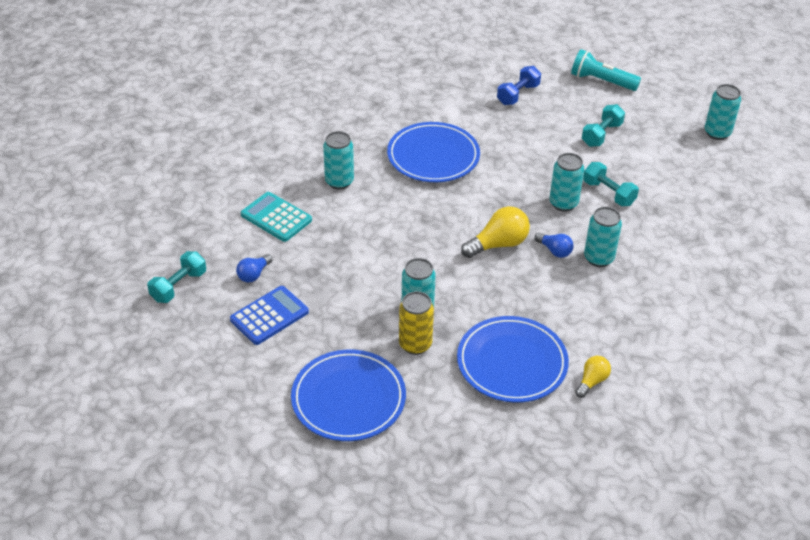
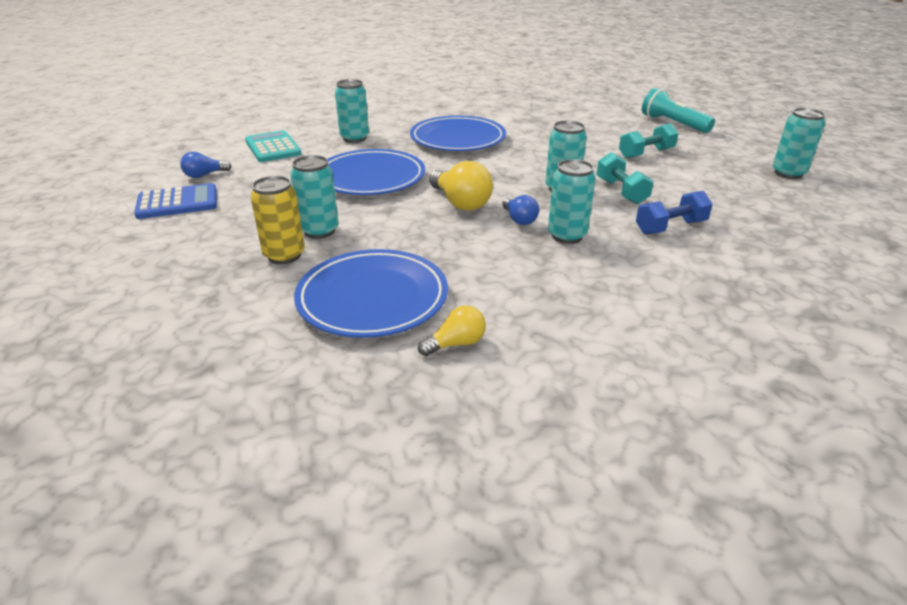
camera: 25 degrees right, 10 degrees down
(179, 286) = (134, 169): turquoise dumbbell -> none
(348, 399) = (158, 281): blue plate -> blue plate (371, 178)
(498, 244) = (460, 203): yellow light bulb -> yellow light bulb turned 60 degrees clockwise
(518, 94) = (578, 119): blue dumbbell -> blue dumbbell (670, 227)

